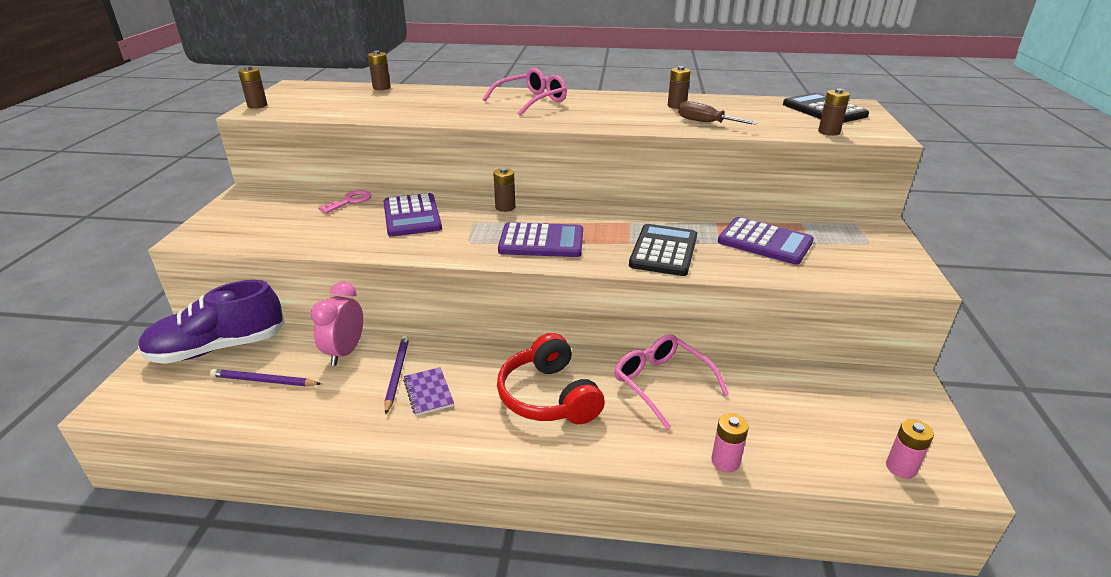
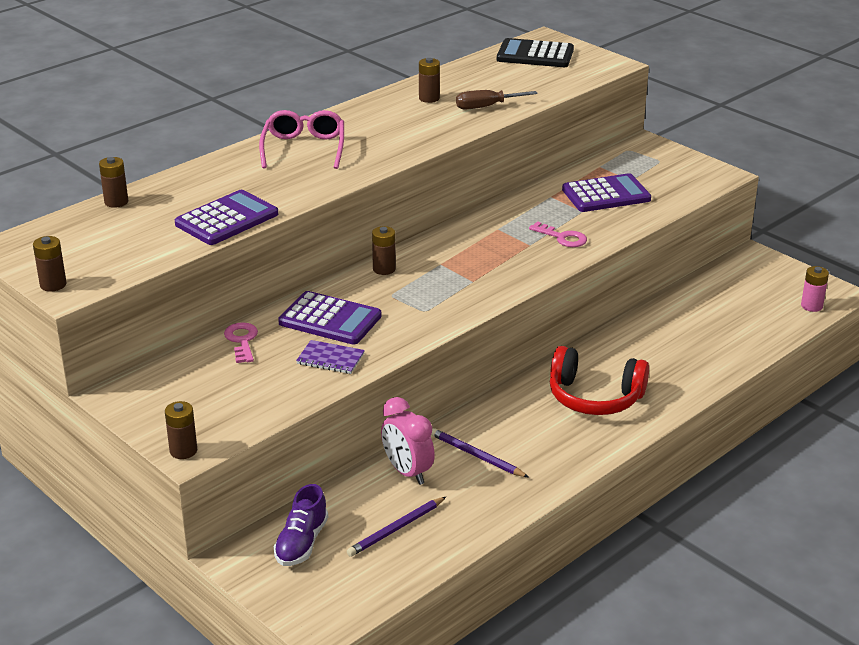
camera: 50 degrees left, 0 degrees up
(218, 348) = (301, 543): purple shoe -> purple shoe, size x0.60
(428, 392) = (521, 449): purple notebook -> purple notebook (330, 359)
(541, 241) = (473, 279): purple calculator -> purple calculator (226, 219)
(661, 383) = (638, 344): pink glasses -> none
(663, 251) = (562, 237): black calculator -> pink key
(725, 461) = (740, 361): pink battery -> none
(829, 132) = (577, 77): brown battery -> brown battery (183, 451)

